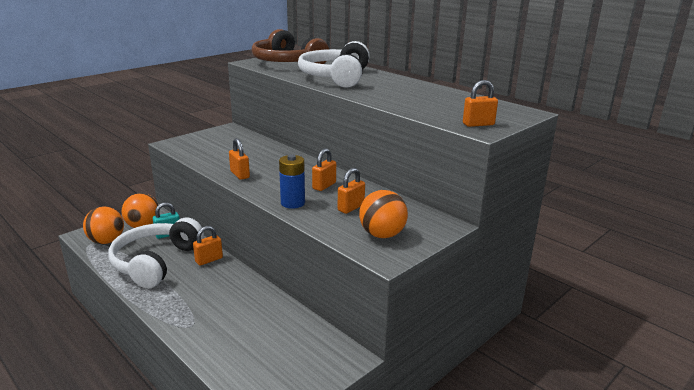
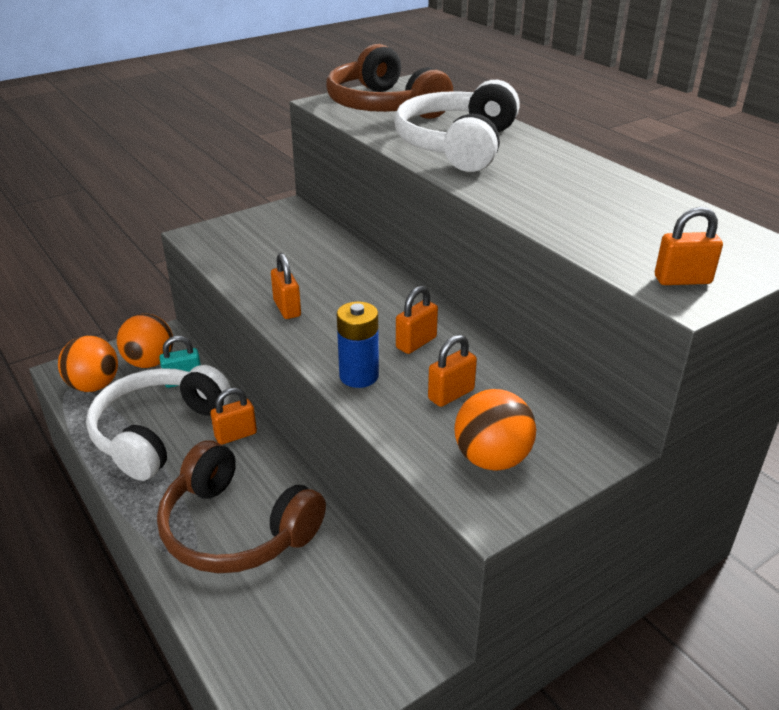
camera: 10 degrees right, 10 degrees up
(219, 308) = (236, 529): none -> brown headphones

